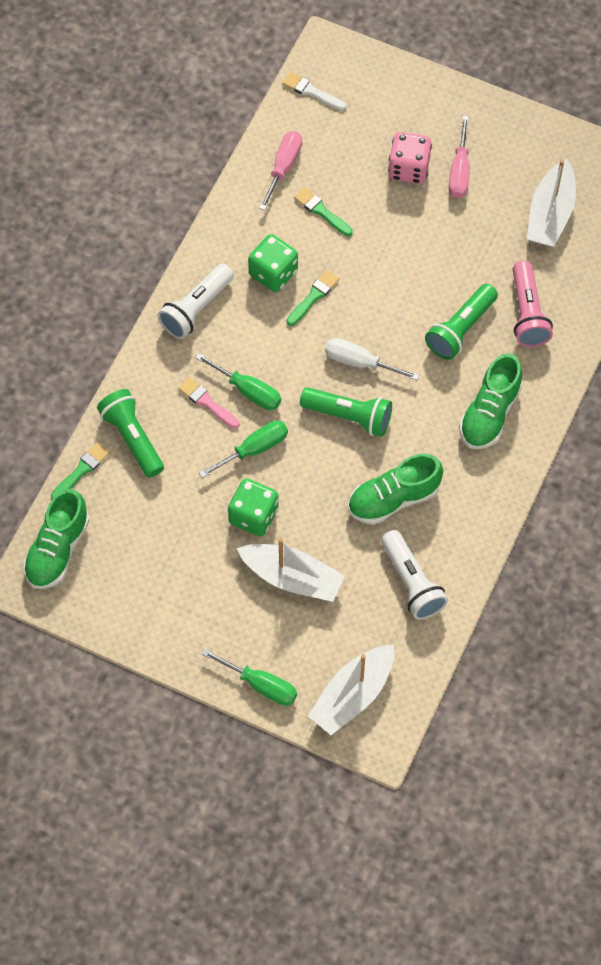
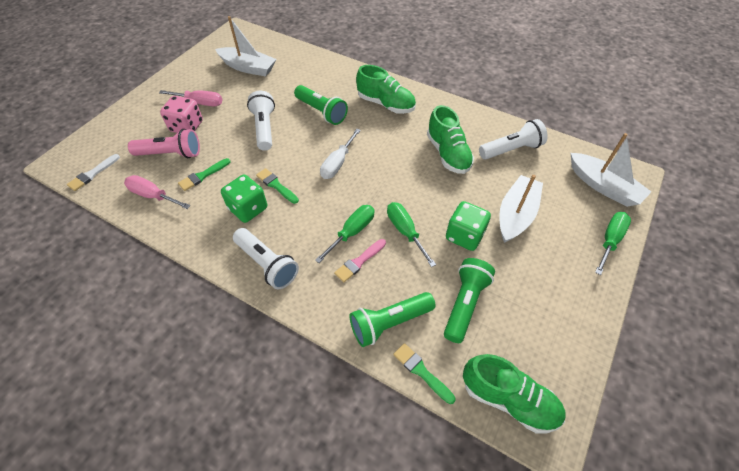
camera: 85 degrees left, 10 degrees down
(349, 416) = (381, 172): green flashlight -> green flashlight (464, 304)
(417, 263) = (264, 128): none -> white flashlight
(527, 313) = (316, 82): pink flashlight -> pink flashlight (171, 154)

